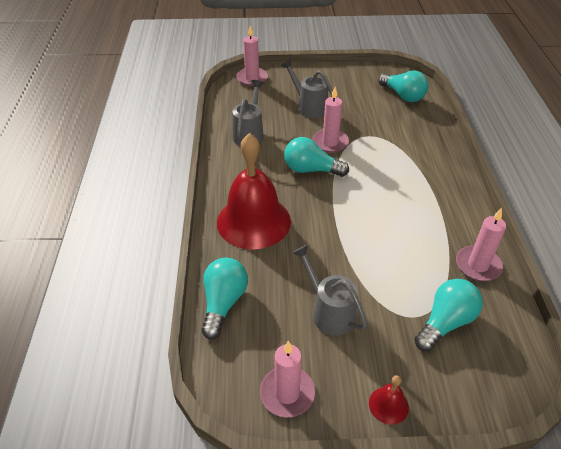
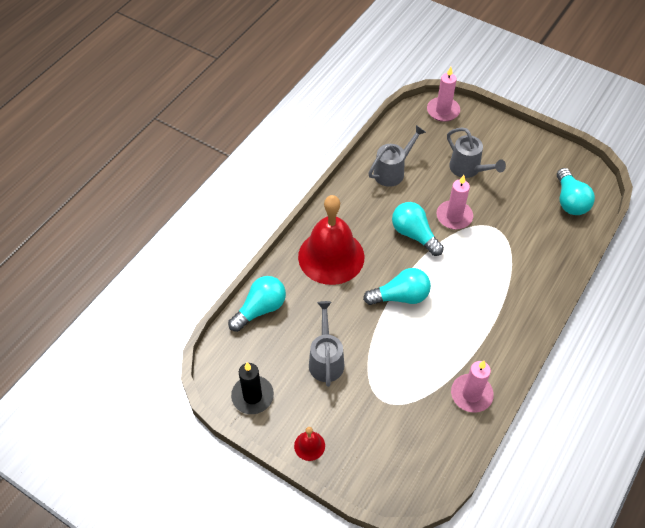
camera: 35 degrees right, 10 degrees up
(287, 393) = (252, 396): pink candle -> black candle
(309, 107) = (468, 169): grey watering can -> grey watering can turned 150 degrees clockwise
(445, 322) = (402, 419): turquoise light bulb -> turquoise light bulb (400, 296)

